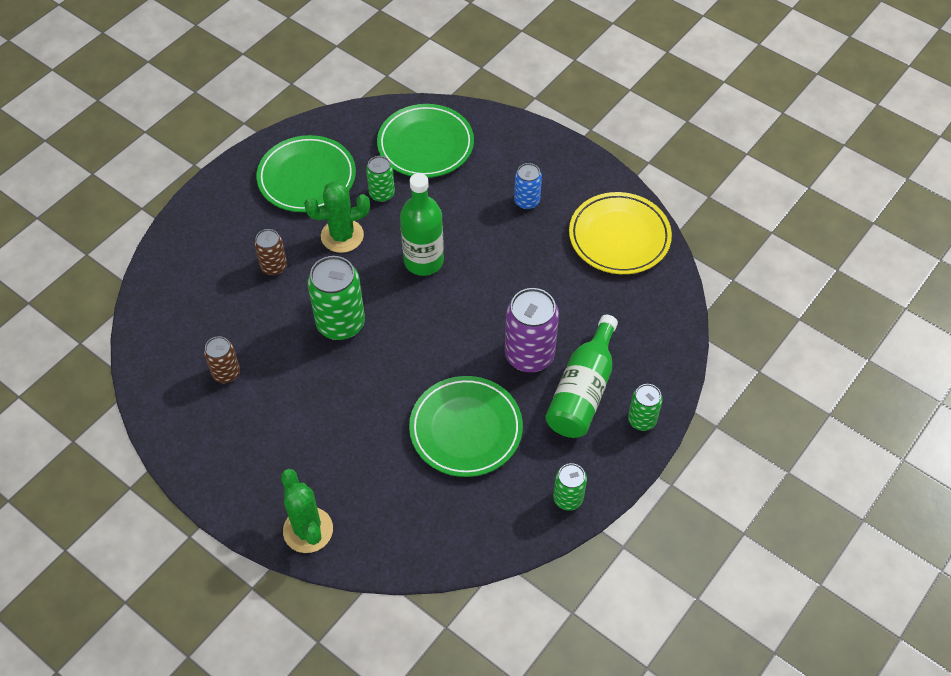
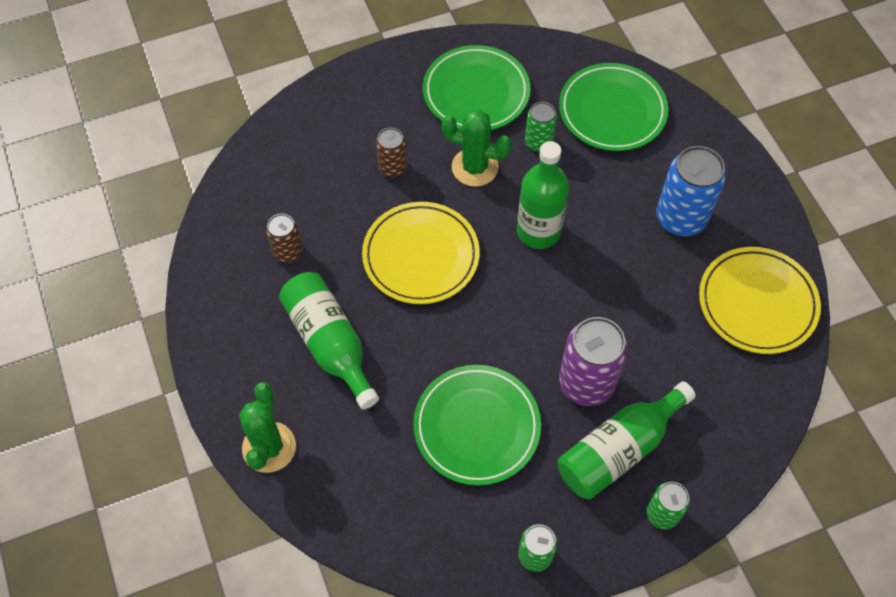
camera: 30 degrees right, 5 degrees up
(308, 426) = (330, 344): none -> green bottle
(340, 323) = (421, 256): green can -> yellow plate
(527, 201) = (681, 218): blue can -> blue can, size x1.77

